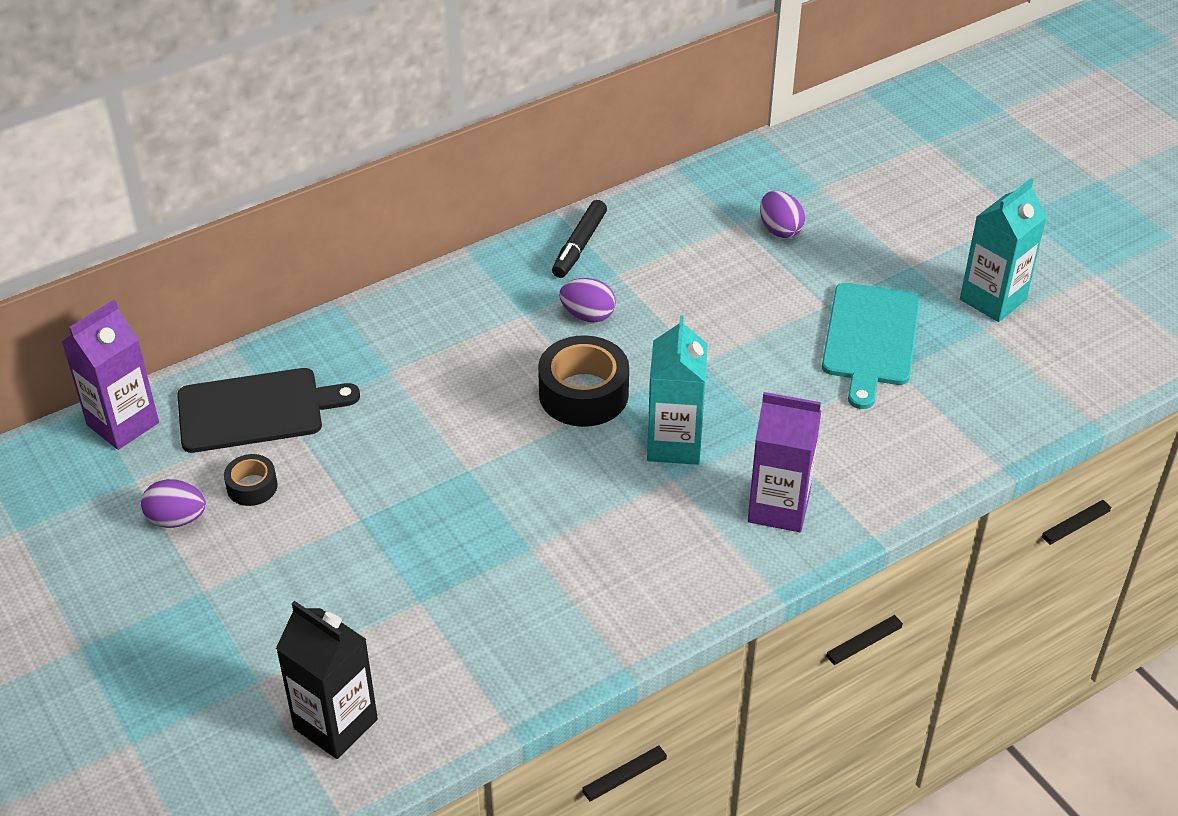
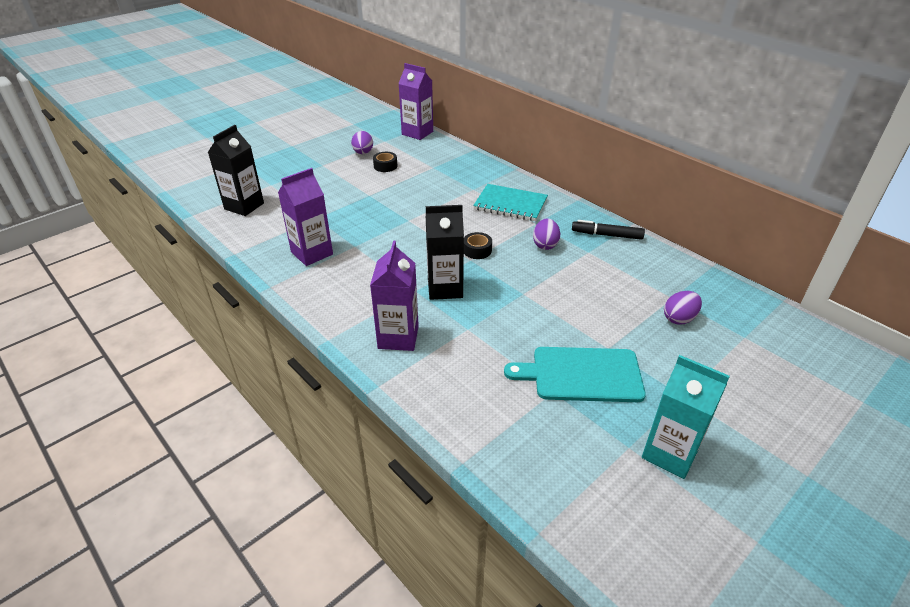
camera: 80 degrees right, 5 degrees down
(257, 410) = (434, 160): black cutting board -> none
(458, 333) = (510, 204): none -> turquoise notebook
(539, 609) = (312, 253): none -> purple carton
(583, 394) = (477, 250): black tape -> black tape, size x0.53
(674, 444) = (445, 288): turquoise carton -> black carton

